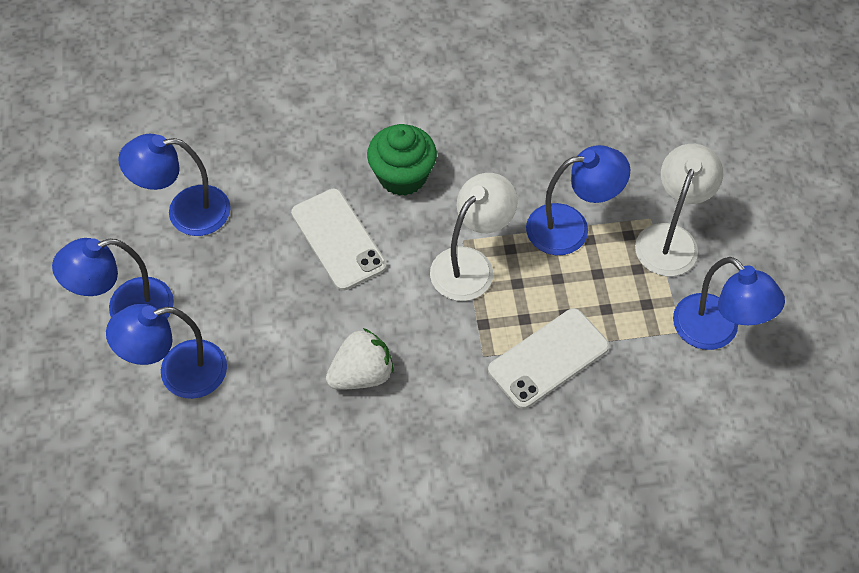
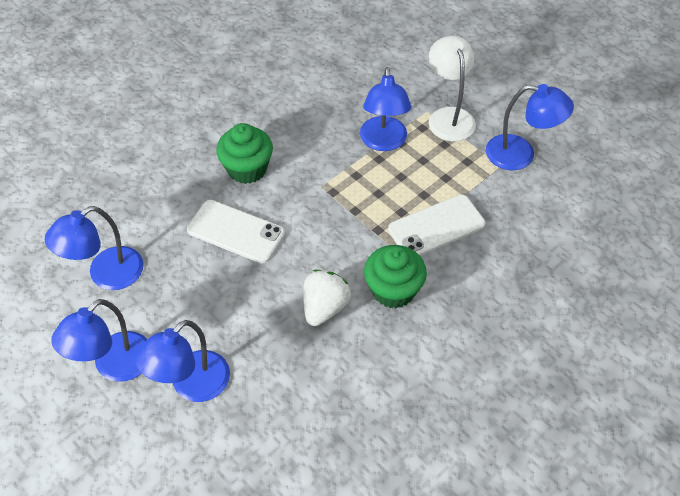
camera: 35 degrees left, 5 degrees down
(445, 399) = (393, 290): none -> green cupcake
(470, 264) = (339, 198): white lamp -> none
(548, 358) = (436, 226): white phone -> white phone turned 45 degrees clockwise
(570, 227) = (383, 142): blue lamp -> blue lamp turned 135 degrees clockwise

